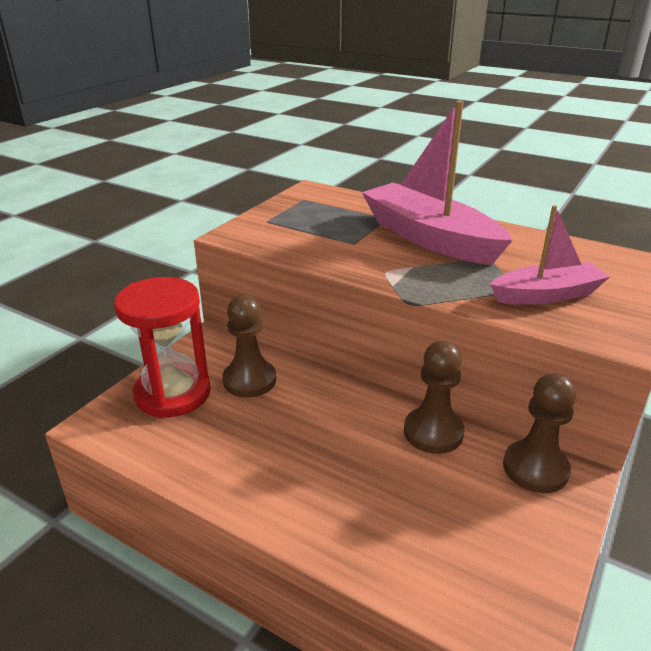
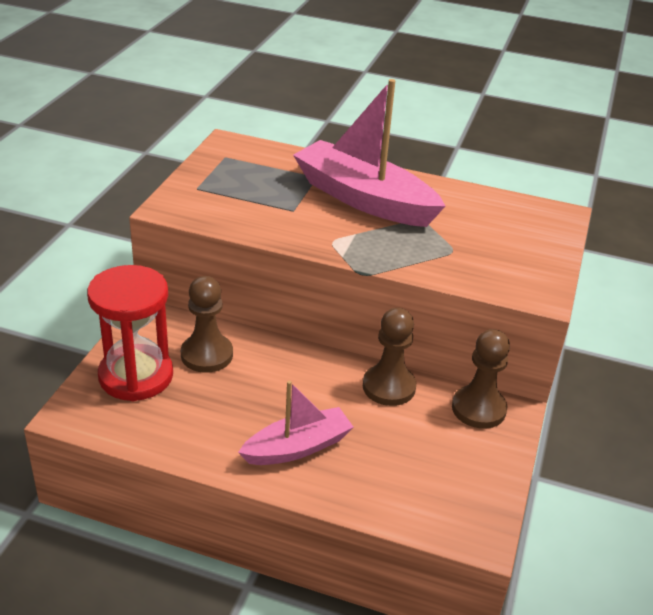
camera: 15 degrees left, 5 degrees up
(547, 295) = (478, 255): pink boat -> pink boat (298, 447)

